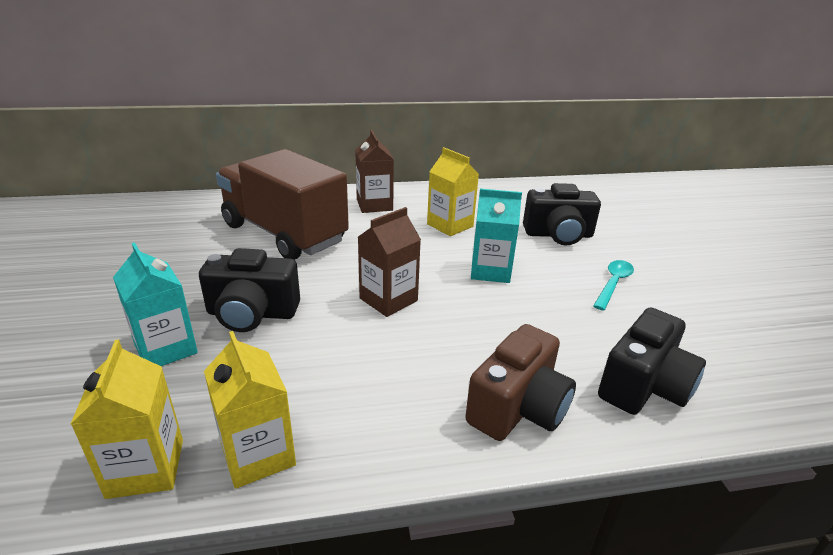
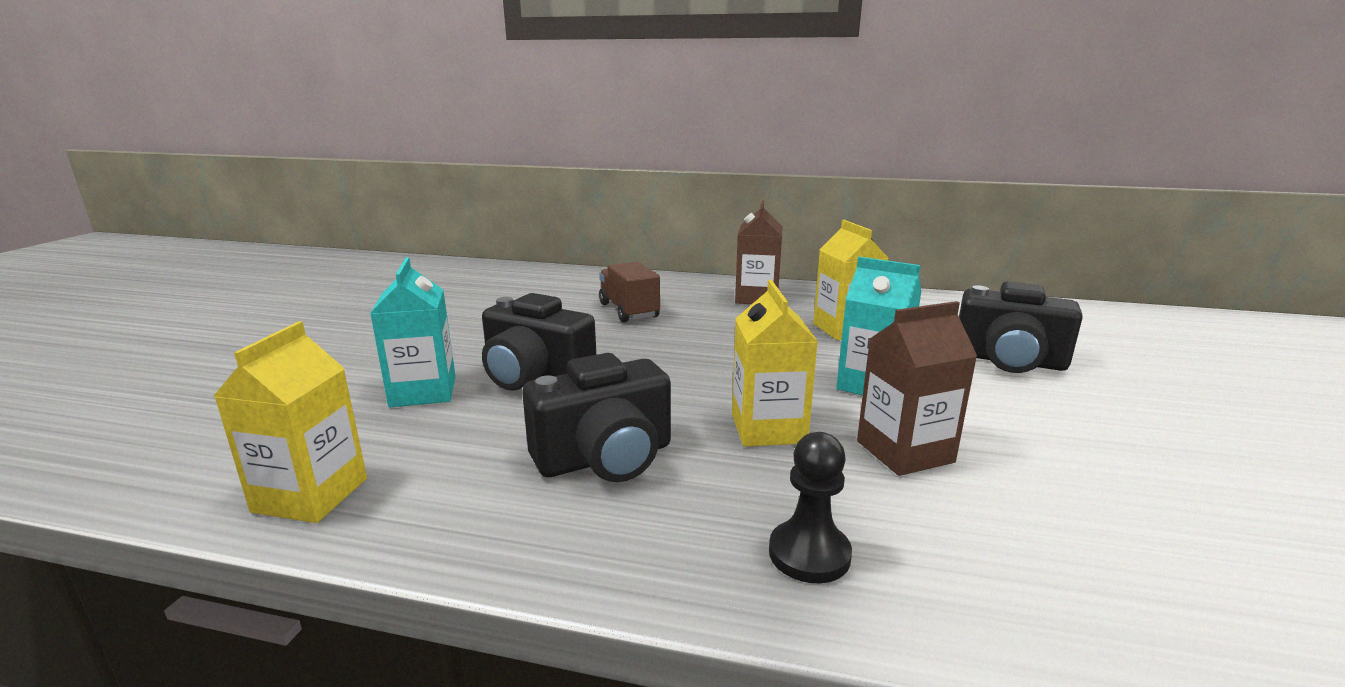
camera: 25 degrees right, 10 degrees down
(258, 454) = (430, 514): yellow carton -> yellow carton (768, 428)
(284, 233) = (628, 311): brown truck -> brown truck, size x0.49
(388, 299) = (706, 391): brown carton -> brown carton (904, 451)
(518, 408) = (809, 554): brown camera -> black pawn
(613, 284) = (1074, 433): turquoise spoon -> none
(644, 386) = (1058, 581): black camera -> black camera (605, 458)

